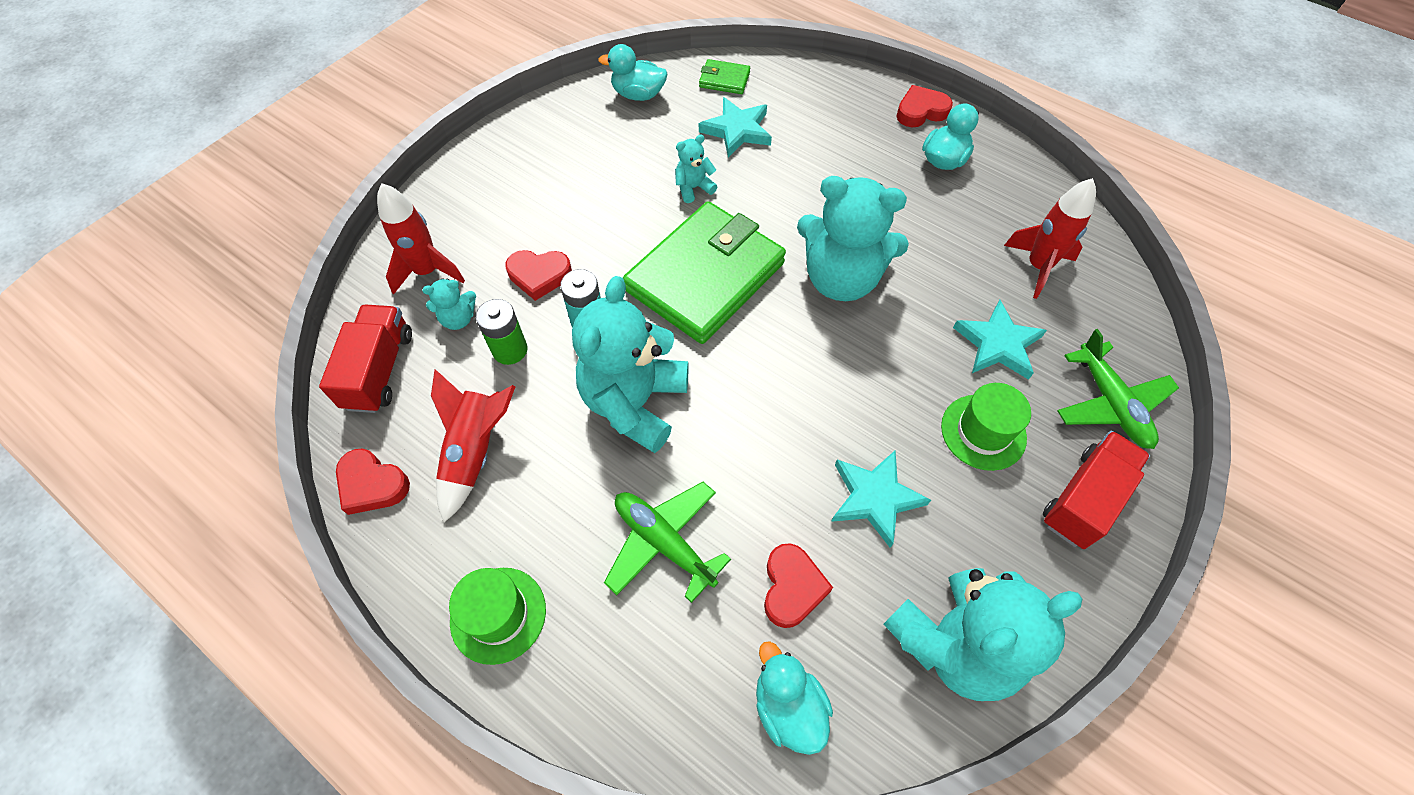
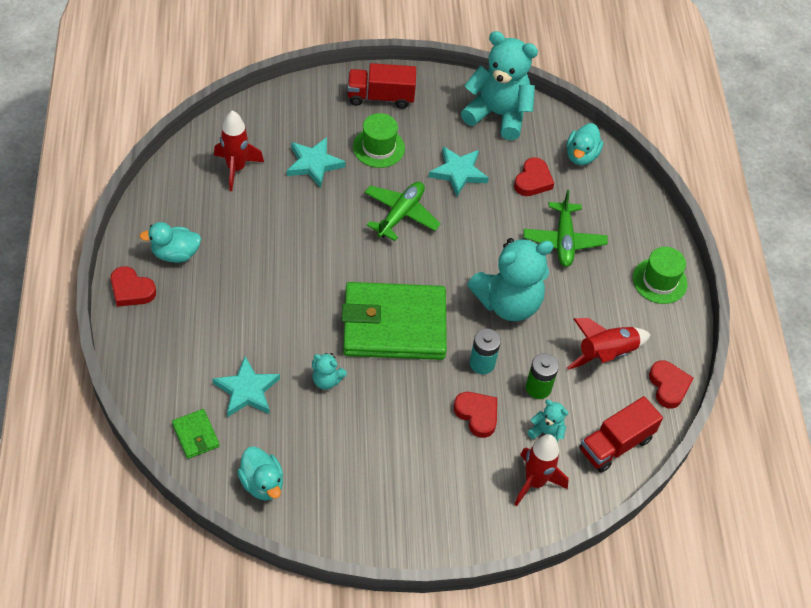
camera: 135 degrees left, 5 degrees down
(792, 587) = (533, 180): red heart -> red heart turned 150 degrees clockwise
(841, 278) = (332, 256): turquoise teddy bear -> none
(1110, 403) = (311, 105): green plane -> green plane (400, 214)

